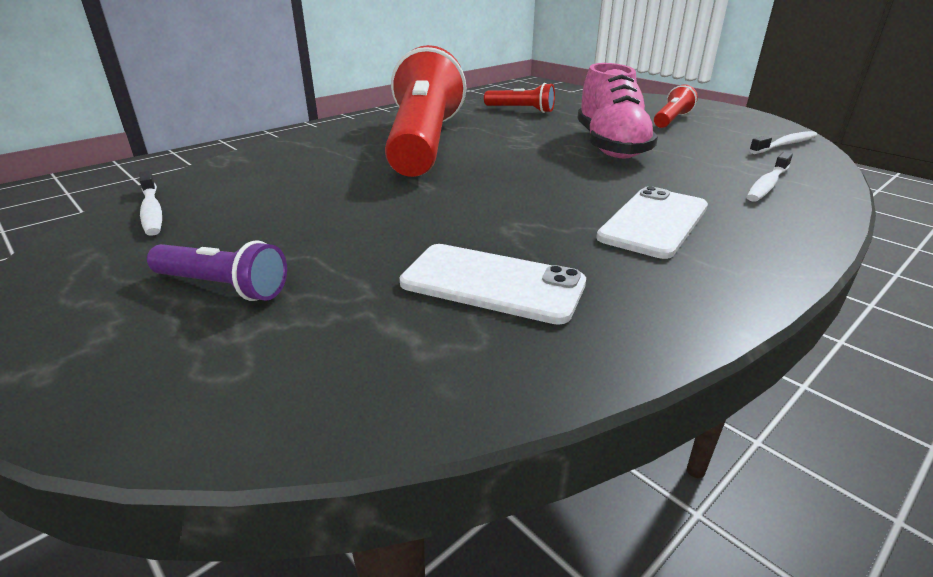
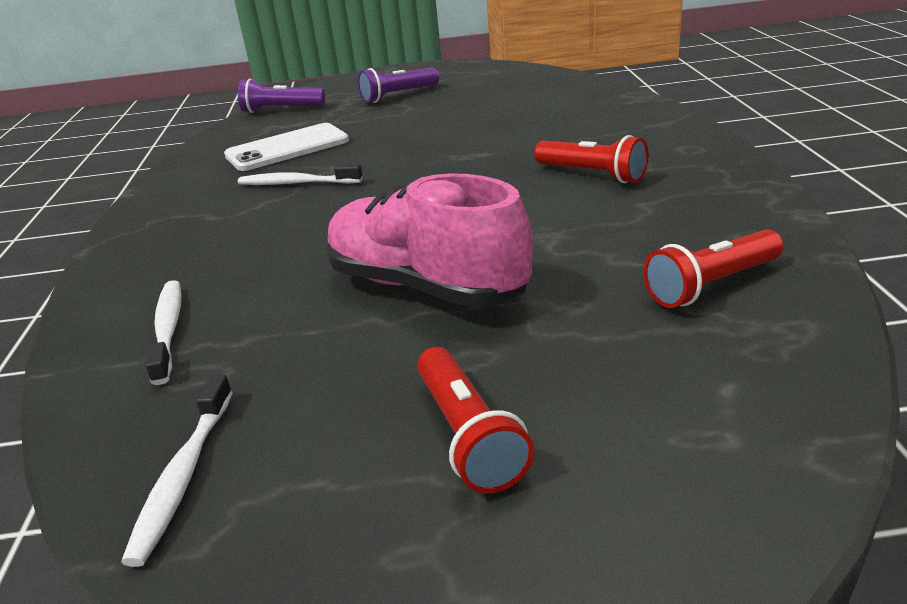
camera: 130 degrees right, 0 degrees up
(152, 211) = (536, 80): white toothbrush -> white toothbrush (296, 183)
(331, 391) = (281, 110): none -> purple flashlight
(424, 143) = (592, 174): red flashlight -> red flashlight, size x0.42
(654, 222) = (243, 221): white phone -> none

